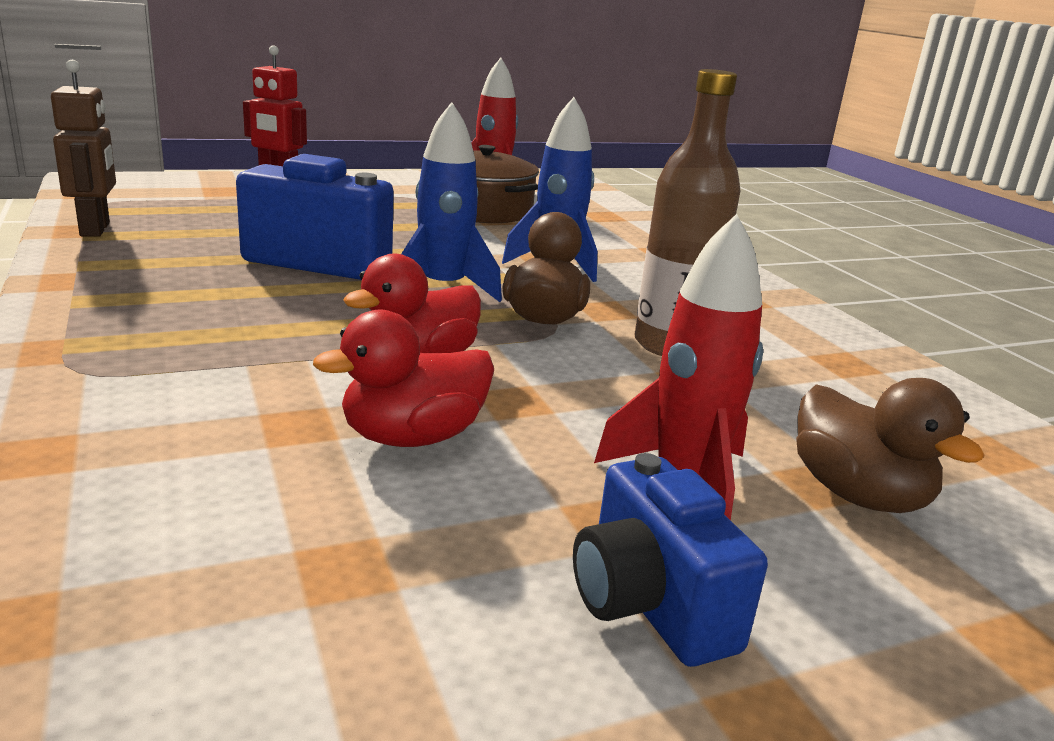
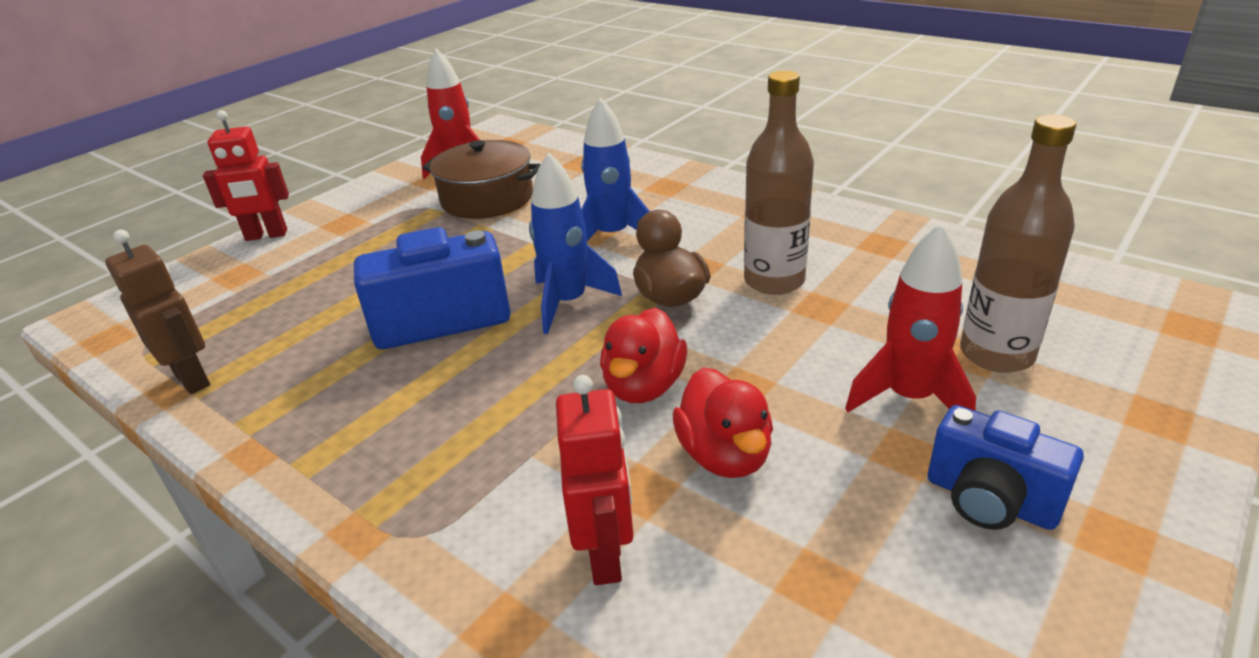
camera: 25 degrees left, 10 degrees up
(191, 451) = (606, 556): none -> red robot
(412, 437) = (724, 455): red duck -> red duck turned 45 degrees counterclockwise
(858, 495) = (996, 354): brown duck -> brown bottle

